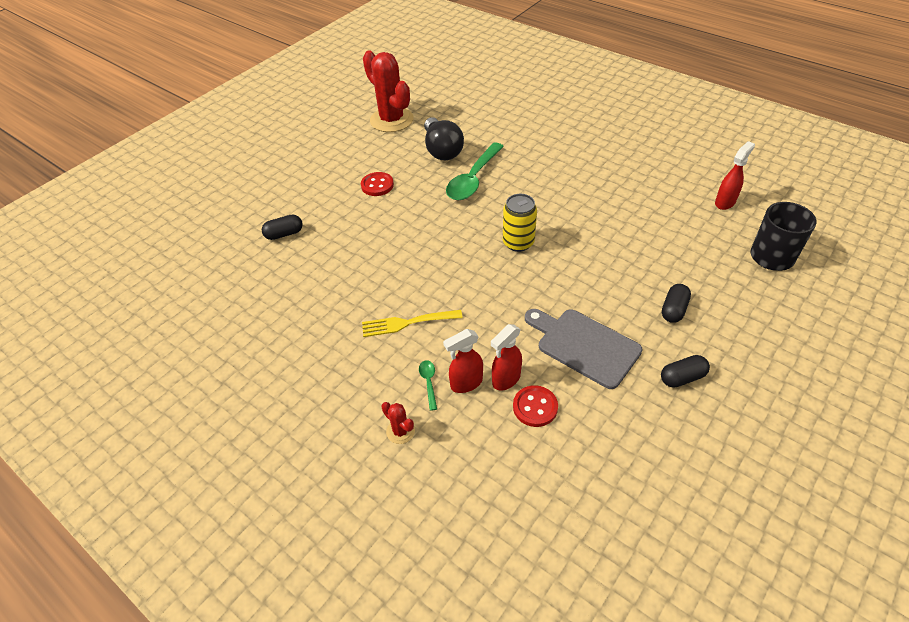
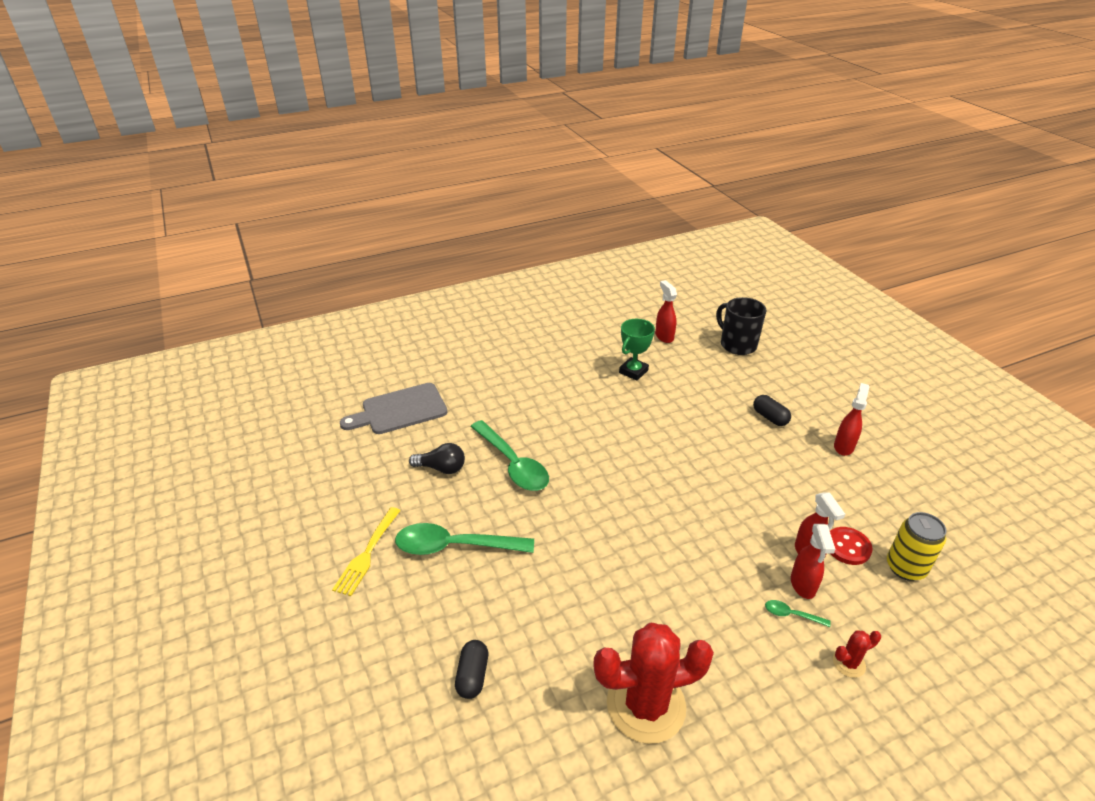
camera: 65 degrees left, 10 degrees down
(377, 185) = (454, 546): red button -> green spoon
(391, 120) = (341, 488): red cactus -> red cactus (646, 705)
(407, 323) = (700, 602): yellow fork -> yellow fork (367, 554)
(442, 150) = (441, 468): black light bulb -> black light bulb, size x0.65
(518, 242) = (632, 471): yellow can -> yellow can (905, 567)
(584, 346) = (788, 485): grey cutting board -> grey cutting board (400, 410)
(648, 201) = (633, 371): none -> green trophy
(682, 377) = (843, 446): black capsule -> red spray bottle

